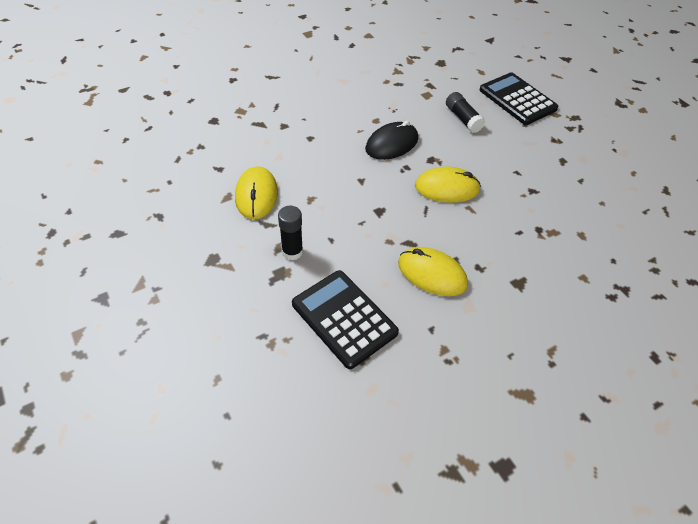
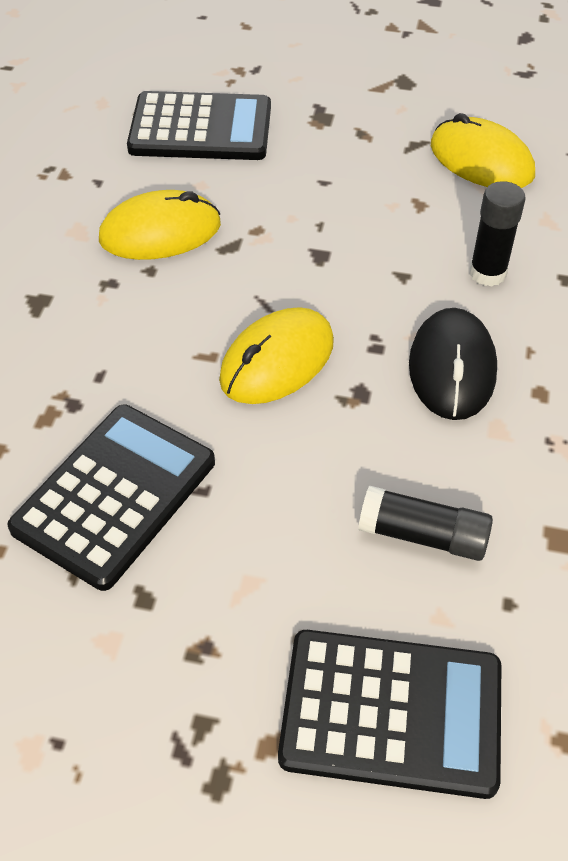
camera: 135 degrees right, 0 degrees up
(292, 252) = (343, 141): black glue stick -> black glue stick (487, 273)
(548, 190) = (115, 495): none -> black calculator

